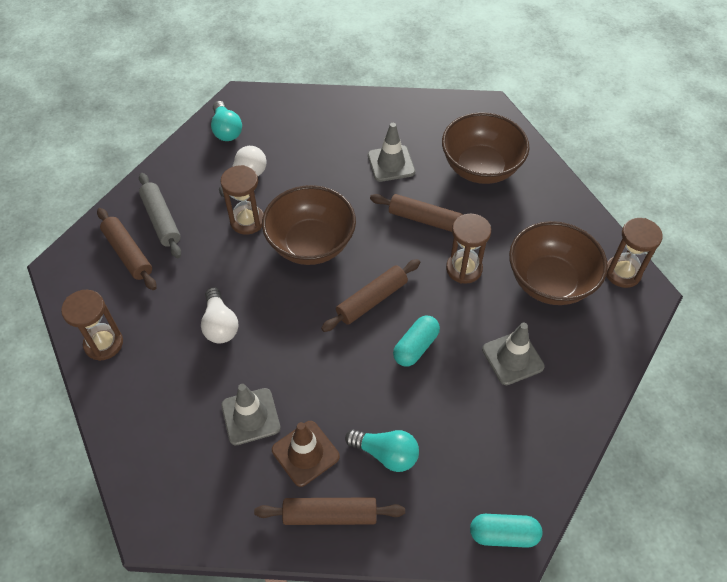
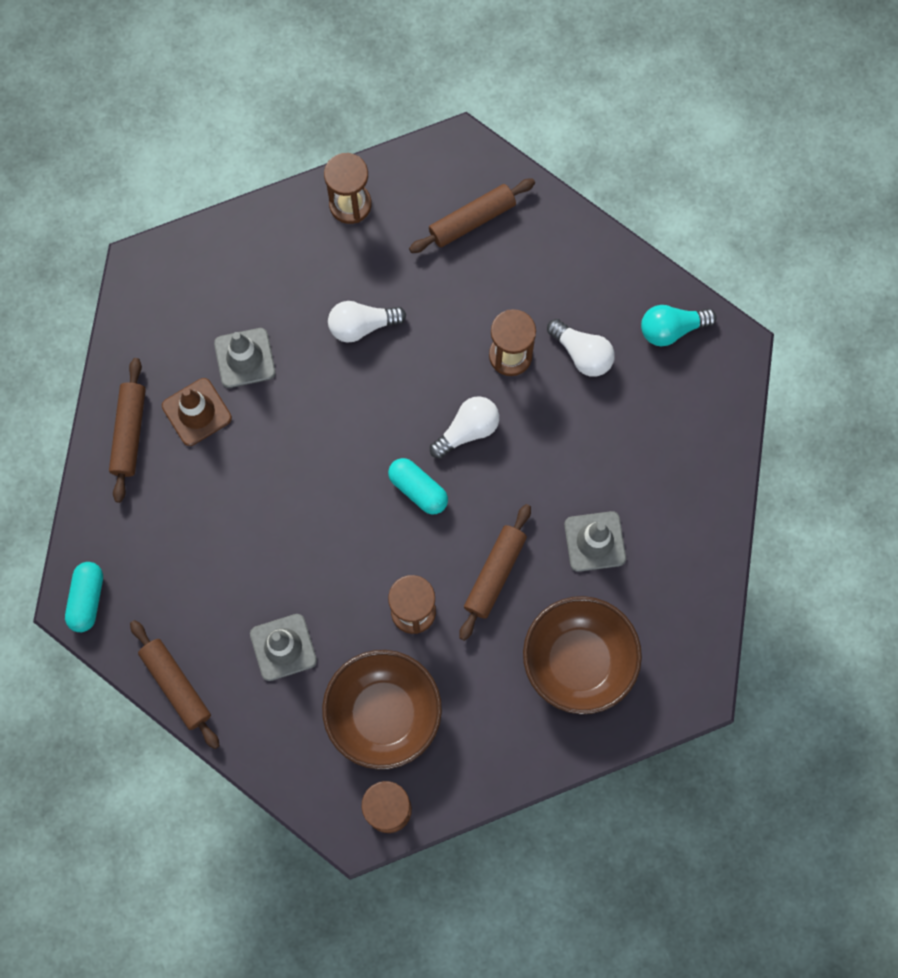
camera: 95 degrees right, 20 degrees up
(161, 220) = (520, 254): grey rolling pin -> none
(311, 244) = (467, 430): brown bowl -> white light bulb
(372, 300) = (378, 496): brown rolling pin -> brown rolling pin (176, 685)
(386, 454) = (186, 493): turquoise light bulb -> none
(415, 347) = (310, 539): turquoise capsule -> turquoise capsule (418, 489)

